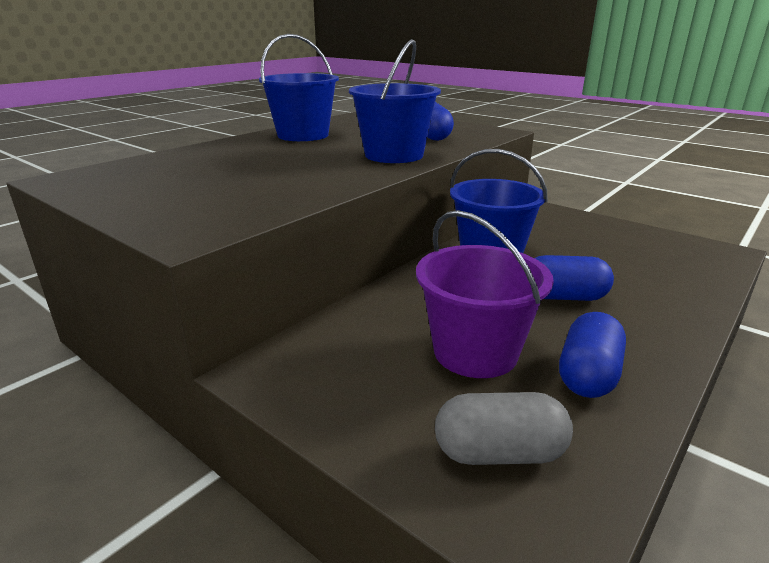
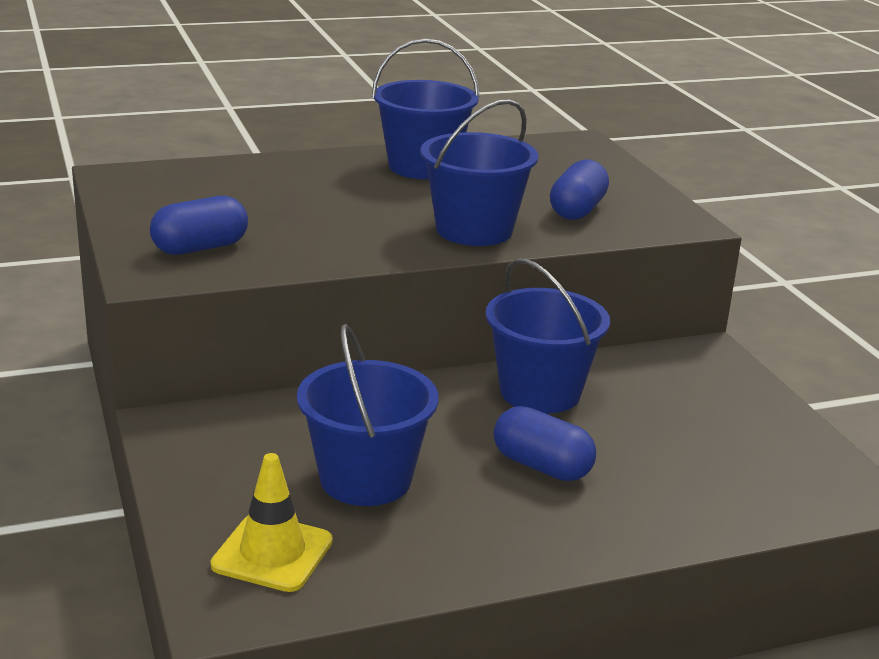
camera: 30 degrees right, 0 degrees up
(475, 352) = (365, 479): purple bucket -> blue bucket
(499, 453) = (272, 553): grey capsule -> yellow traffic cone
(588, 375) = (438, 538): blue capsule -> blue capsule (200, 248)

